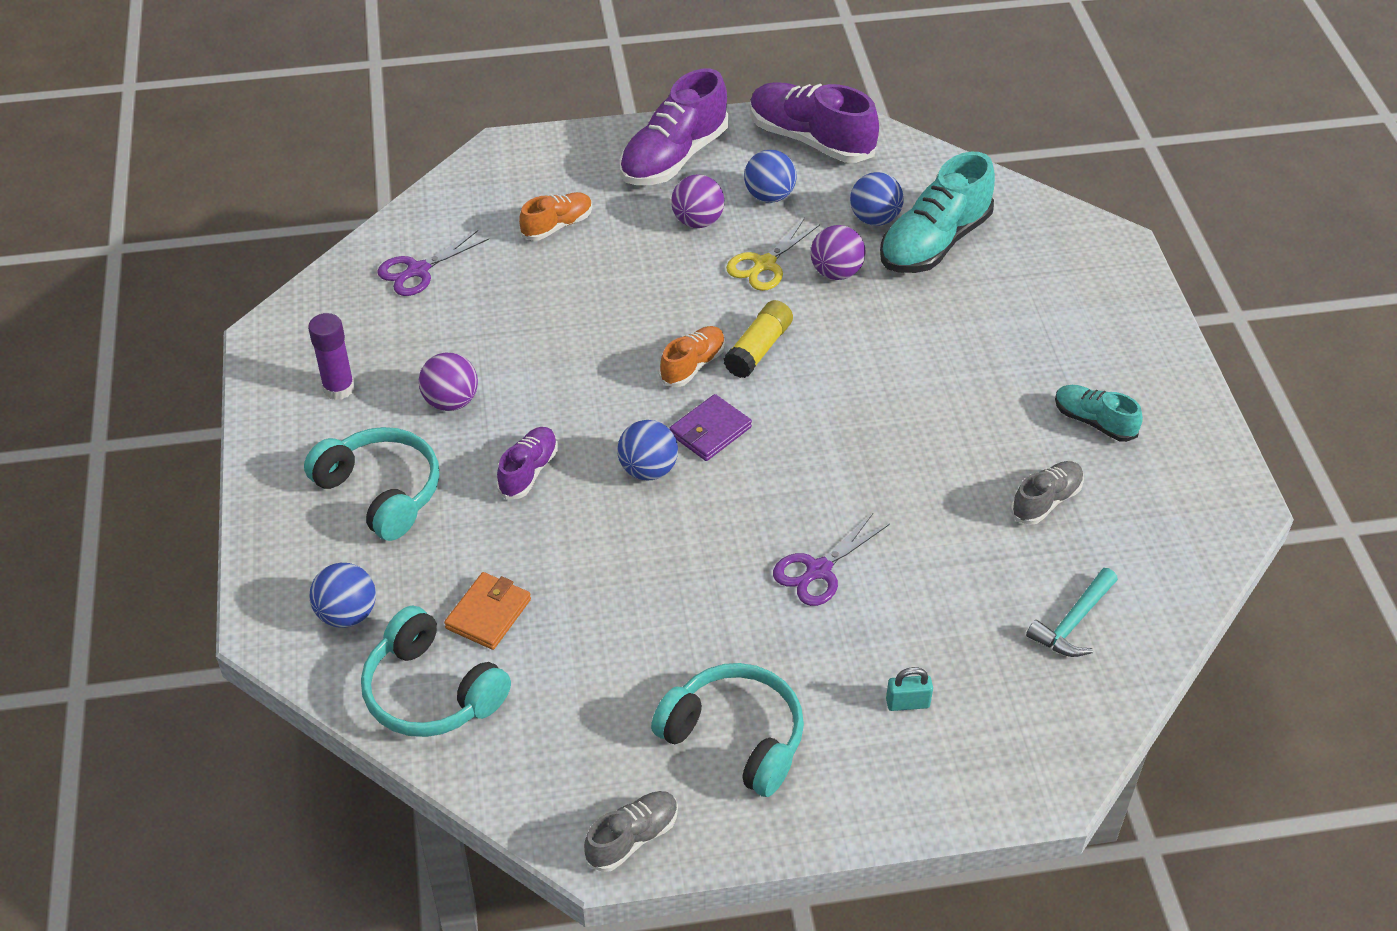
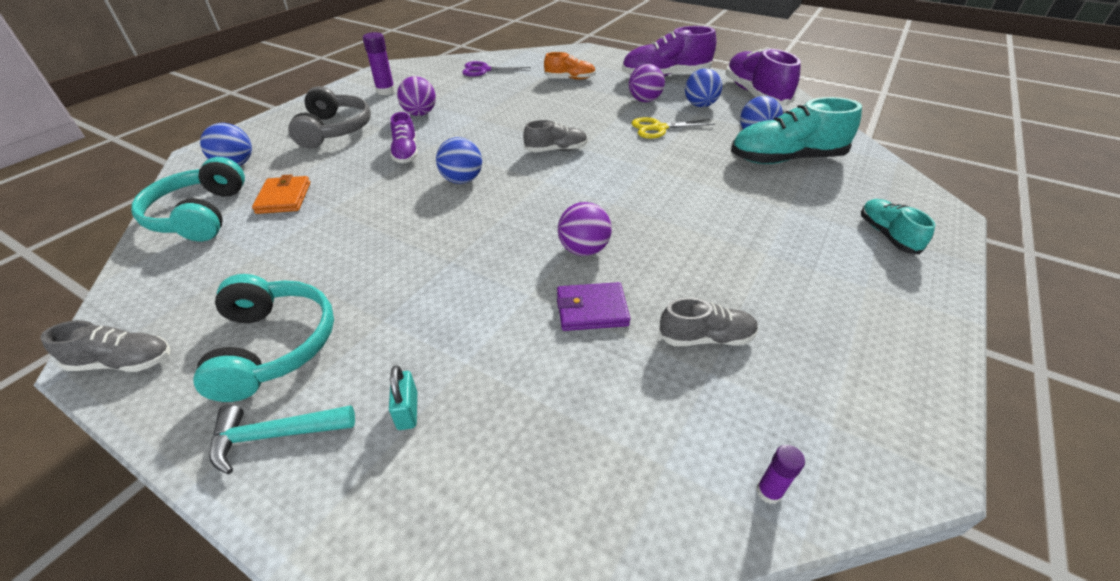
camera: 40 degrees right, 5 degrees down
(380, 492) = (334, 130): turquoise headphones -> grey headphones
(488, 614) = (284, 198): orange wallet -> orange wallet turned 75 degrees counterclockwise
(528, 471) = (406, 153): purple shoe -> purple shoe turned 105 degrees clockwise
(693, 365) = (556, 150): orange shoe -> grey shoe
(710, 431) = (521, 180): purple wallet -> purple wallet (592, 310)
(758, 349) = (603, 159): yellow glue stick -> none
(818, 571) = (476, 281): purple scissors -> none
(836, 272) = (699, 147): purple ball -> purple ball (583, 250)
(907, 703) = (407, 411): turquoise padlock -> turquoise padlock turned 45 degrees clockwise
(1073, 622) = (623, 448): turquoise hammer -> turquoise hammer (275, 435)
(1094, 422) = (811, 307): turquoise shoe -> turquoise shoe (887, 235)
(1177, 587) = (768, 492): none -> purple glue stick

